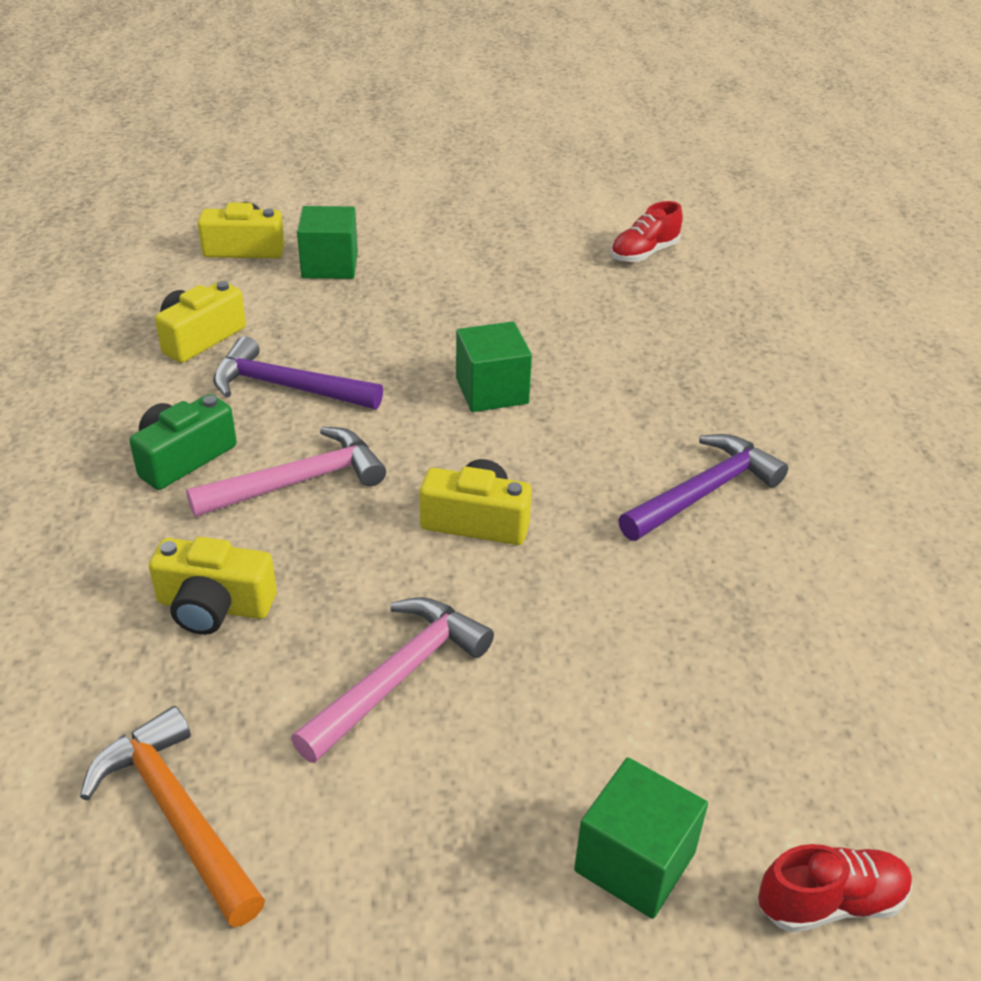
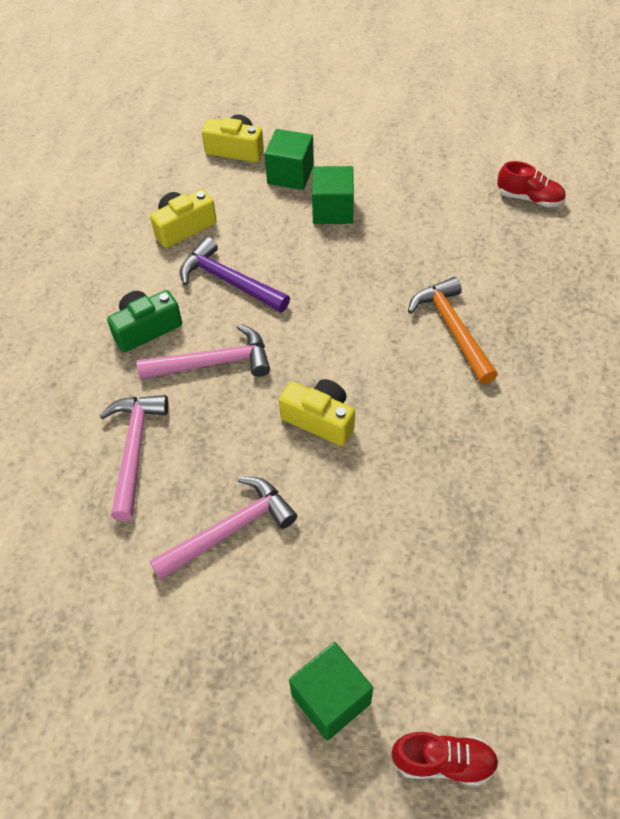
camera: 20 degrees right, 15 degrees up
(178, 815) = (74, 593): orange hammer -> orange hammer (452, 329)
(214, 606) = (134, 450): yellow camera -> pink hammer
(492, 391) = (368, 310): green cube -> green cube (332, 210)
(644, 253) = (529, 198): red shoe -> red shoe turned 135 degrees counterclockwise
(703, 492) = (487, 429): purple hammer -> none

